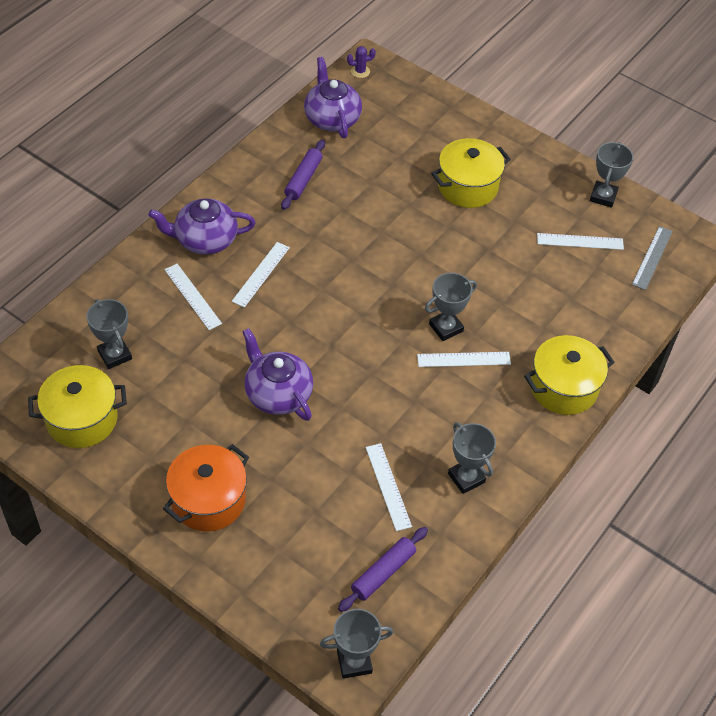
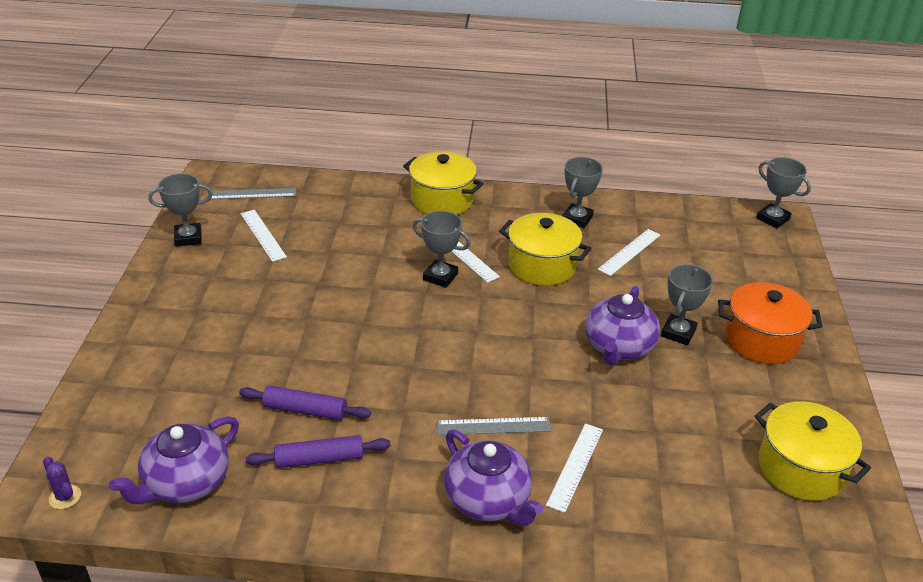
camera: 120 degrees left, 15 degrees down
(115, 355) = (709, 488): grey trophy -> grey trophy (678, 333)
(261, 274) = (493, 426): white ruler -> grey ruler
(383, 573) = (698, 229): purple rolling pin -> purple rolling pin (305, 410)
(467, 186) = (236, 325): yellow pot -> yellow pot (542, 266)

